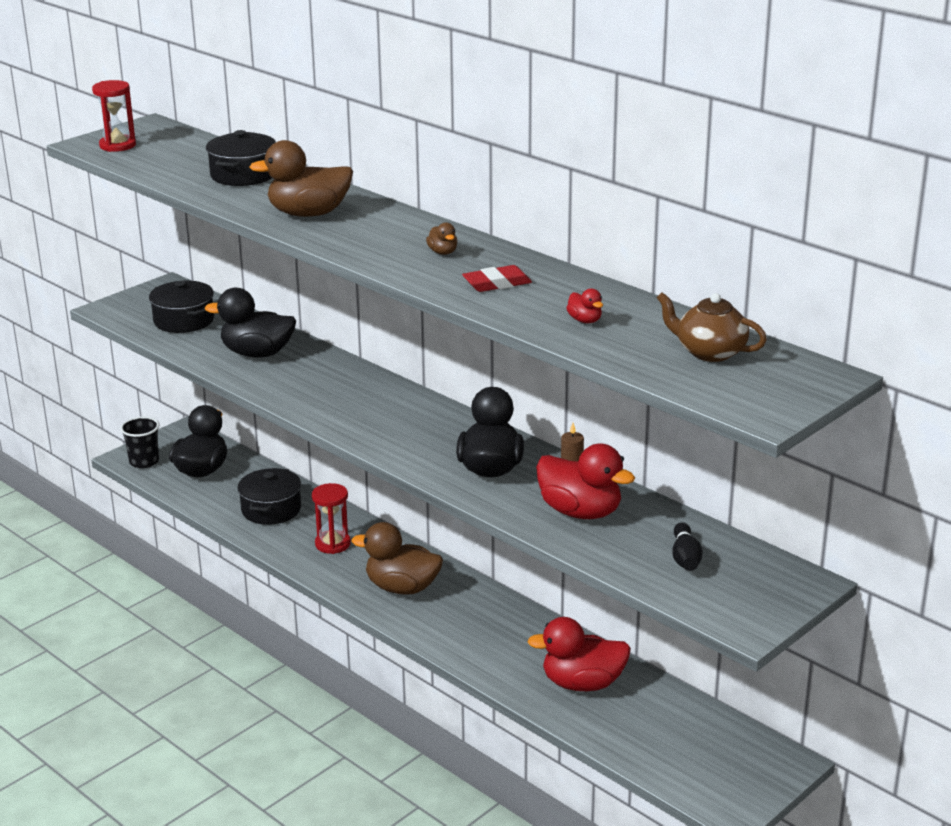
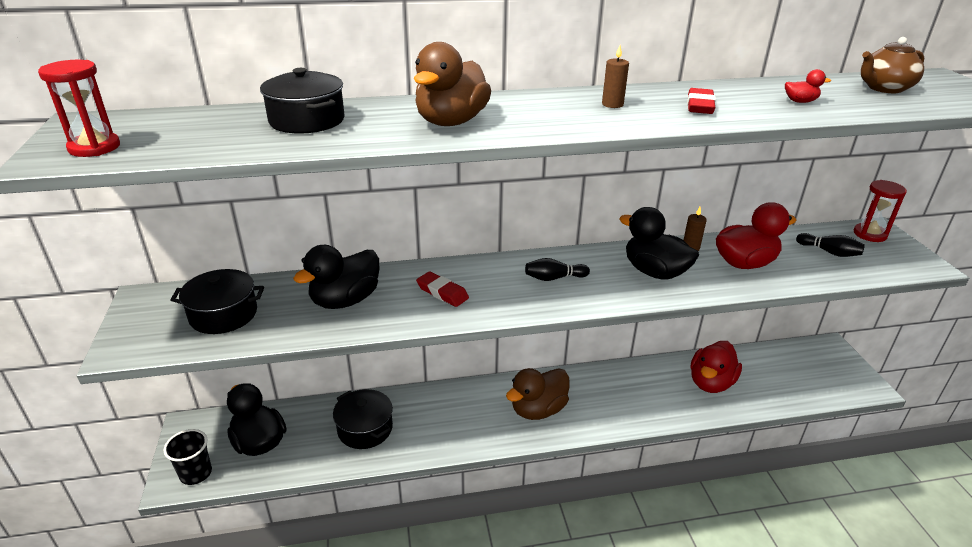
camera: 55 degrees left, 5 degrees up
(319, 385) = (442, 292): none -> red eraser
(332, 544) = (448, 418): red hourglass -> red hourglass (870, 234)
(410, 424) = (554, 278): none -> black bowling pin
(443, 252) = (612, 104): brown duck -> brown candle

